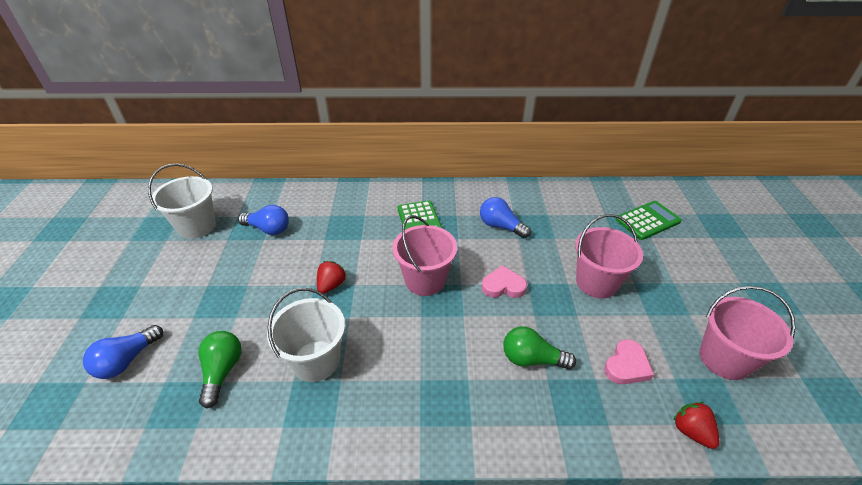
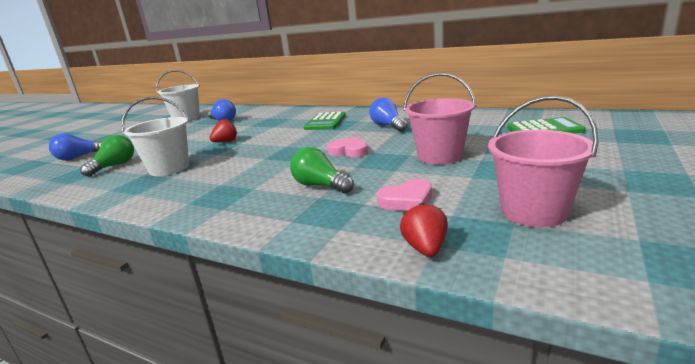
camera: 30 degrees right, 20 degrees down
(425, 280) = (291, 144): pink bucket -> none

